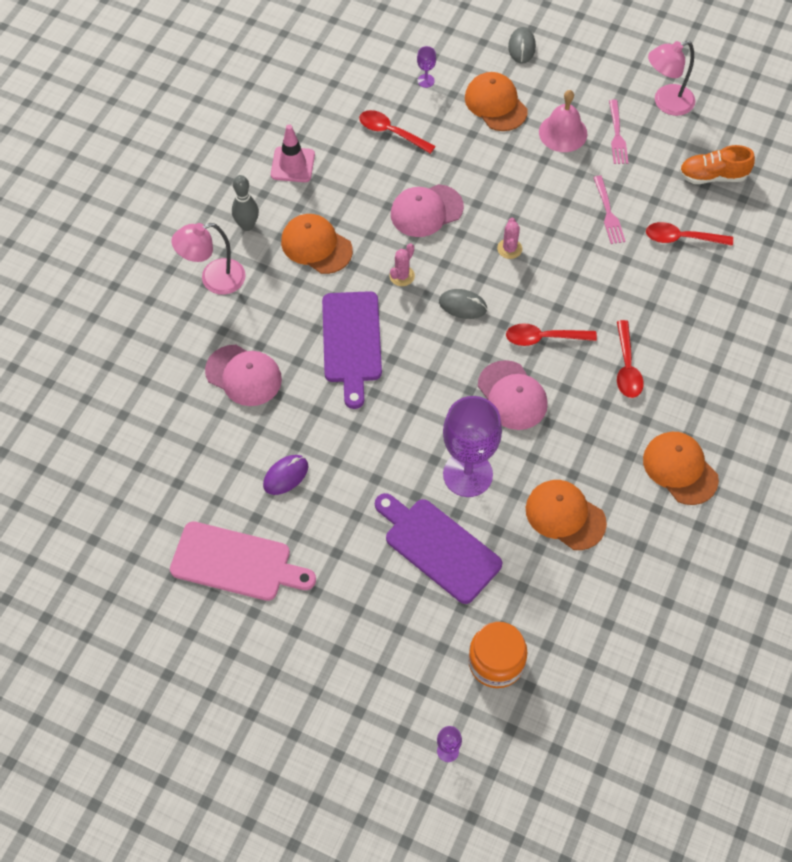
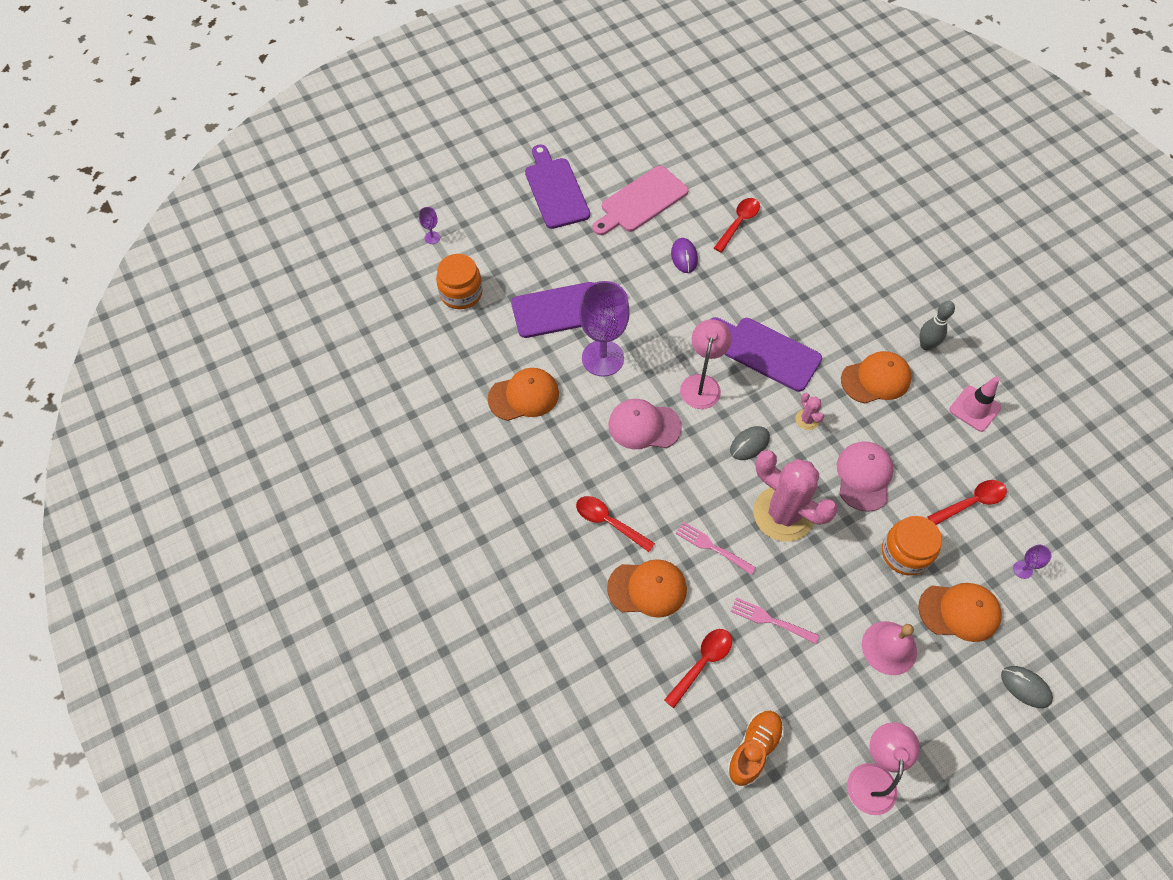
camera: 125 degrees right, 0 degrees up
(214, 279) = (884, 299): pink lamp -> pink lamp (702, 384)
(243, 375) = (783, 274): pink cap -> none
(281, 664) = (555, 190): none -> purple cutting board
(474, 155) = (905, 553): none -> orange jar
(509, 249) = (783, 514): pink cactus -> pink cactus, size x2.42
(543, 338) = (679, 481): red spoon -> red spoon (739, 223)
(617, 134) = (858, 696): pink fork -> pink fork (713, 547)
(680, 469) = (497, 495): orange cap -> orange cap (647, 588)

